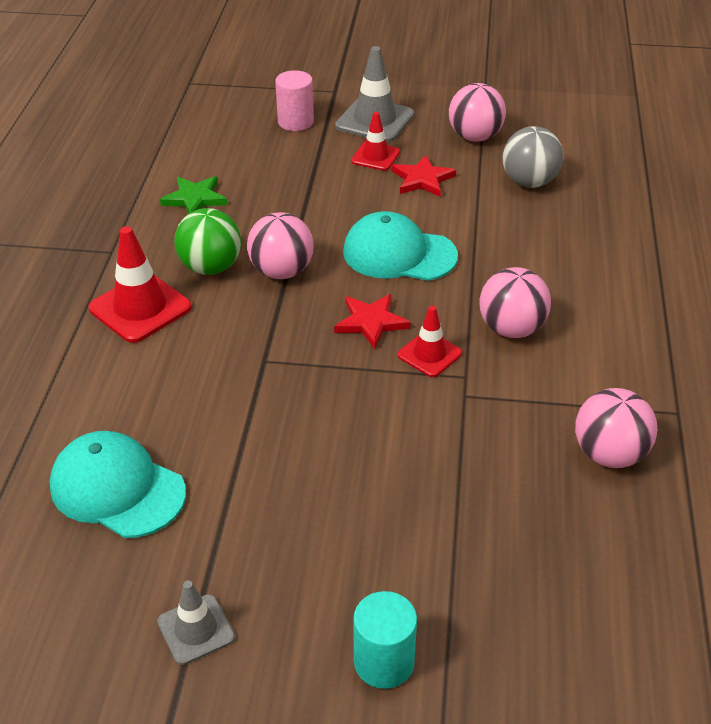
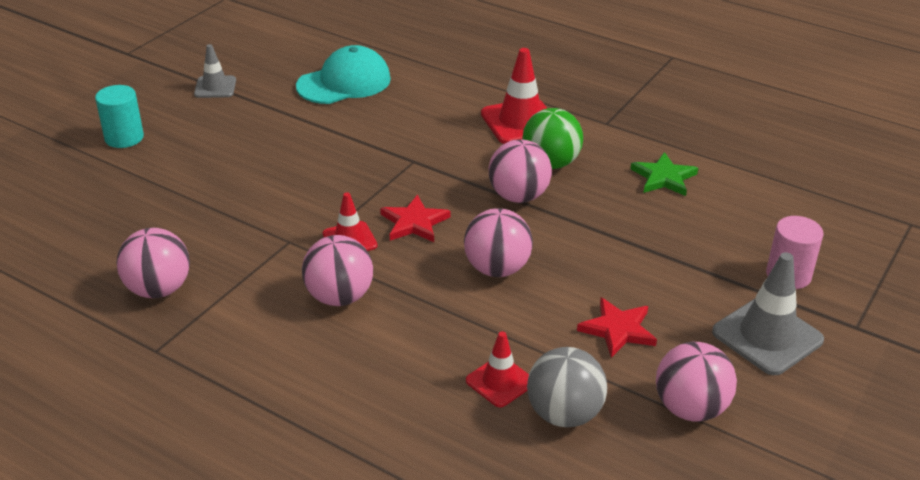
camera: 115 degrees right, 5 degrees down
(375, 157) = (683, 310): red traffic cone -> red traffic cone (500, 381)
(399, 254) = (497, 269): turquoise cap -> pink ball

